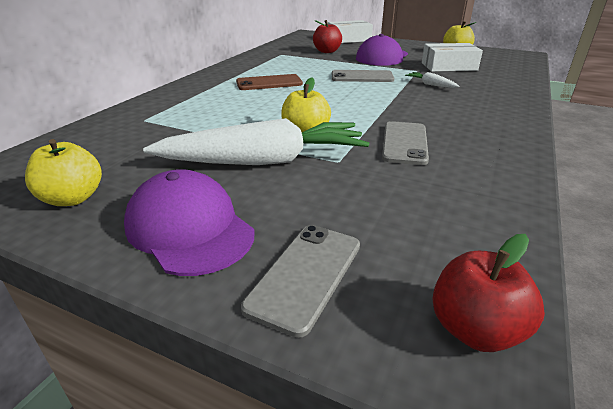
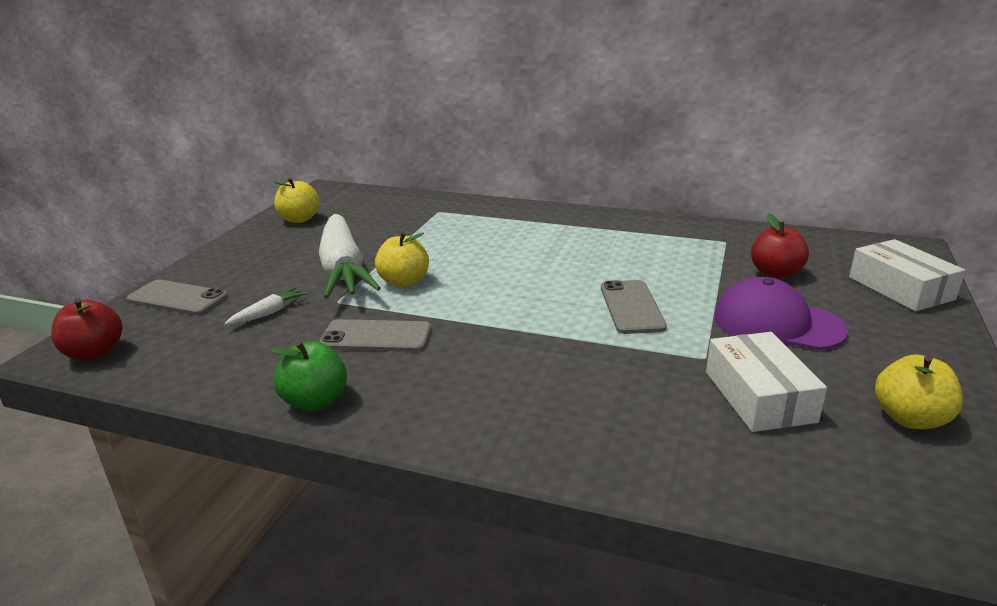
camera: 85 degrees right, 5 degrees down
(189, 228) = (247, 258): purple cap -> none
(269, 83) = (570, 248): brown phone -> none
(430, 85) = (616, 367): white carrot -> white carrot (269, 313)
(506, 162) = (315, 401): none -> green apple

